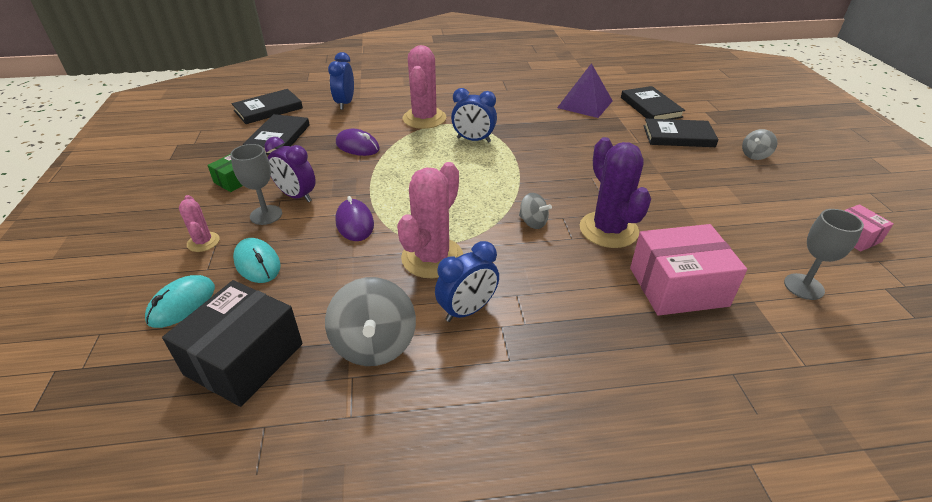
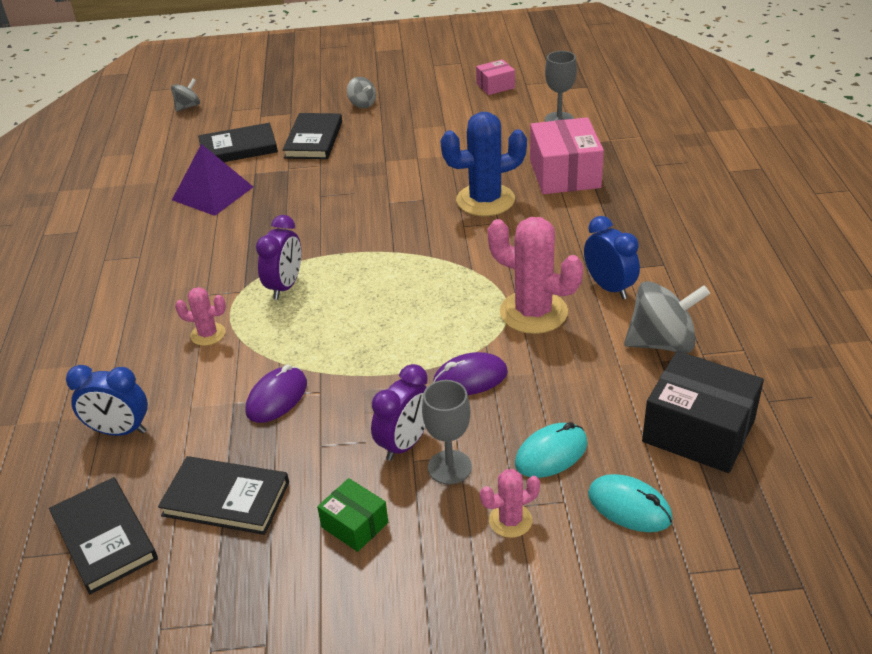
camera: 85 degrees left, 0 degrees up
(424, 118) = (208, 334): pink cactus -> pink cactus, size x0.52
(473, 140) = (285, 286): blue clock -> purple clock
(533, 222) = (472, 245): grey spinning top -> grey spinning top (188, 106)
(608, 230) = (485, 200): purple cactus -> blue cactus

